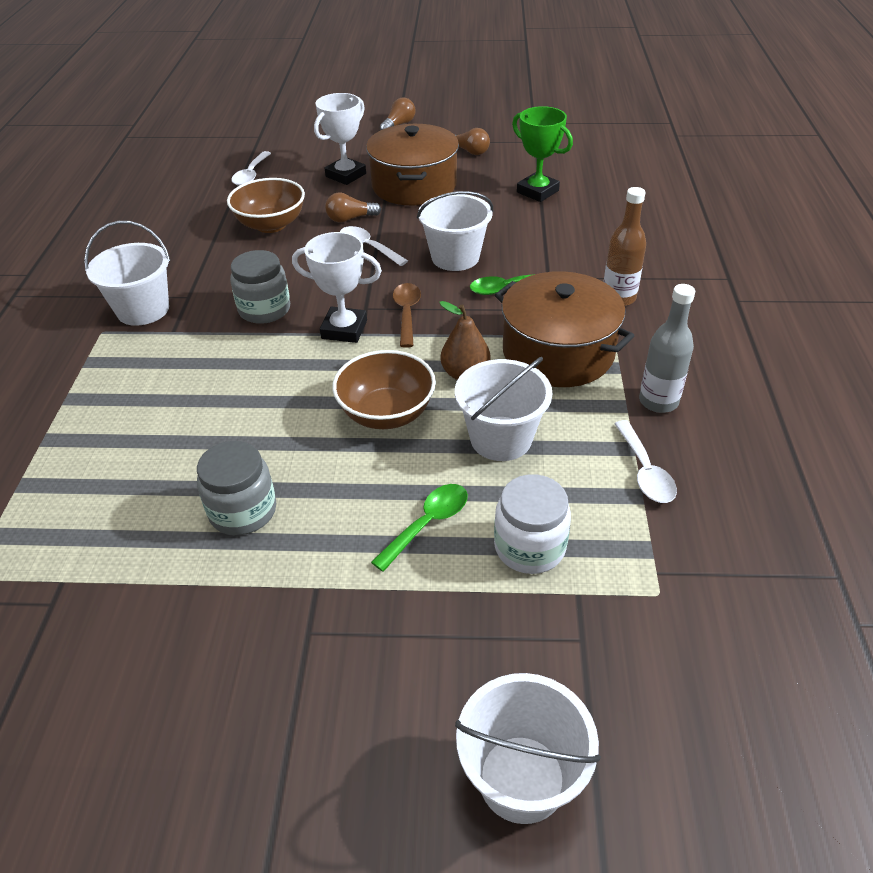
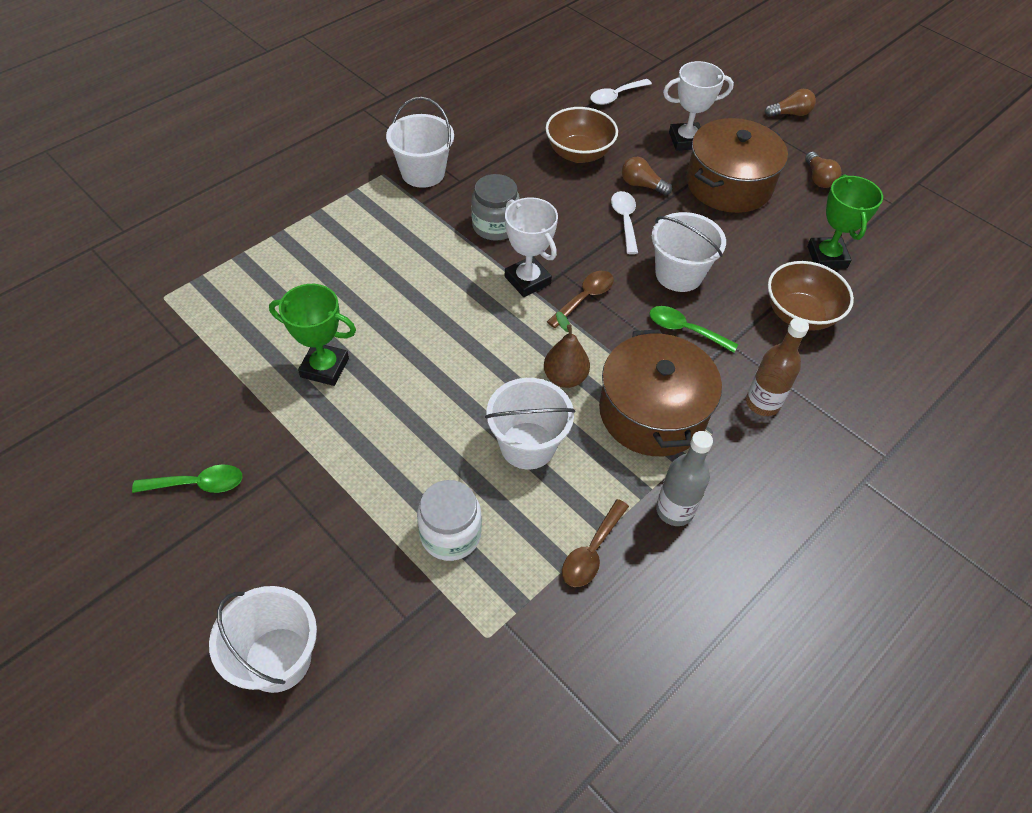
camera: 40 degrees right, 10 degrees up
(243, 511) = (324, 367): grey jar -> green trophy
(386, 413) = (479, 367): brown bowl -> brown bowl (799, 314)
(427, 523) = (412, 465): green spoon -> green spoon (198, 484)
(645, 471) = (592, 551): white spoon -> brown spoon

